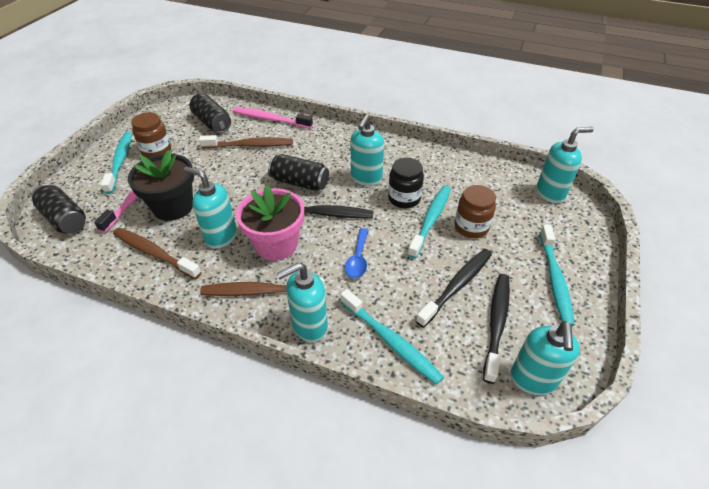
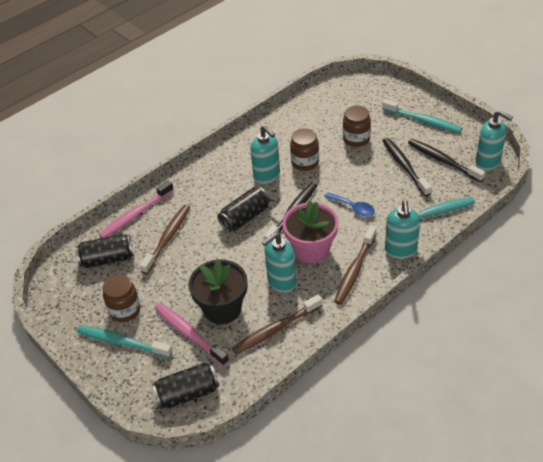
camera: 60 degrees left, 0 degrees up
(404, 198) = (305, 162): black jar -> brown jar
(430, 220) = (336, 156): turquoise toothbrush -> none
(550, 193) = (347, 87): turquoise soap dispenser -> none

